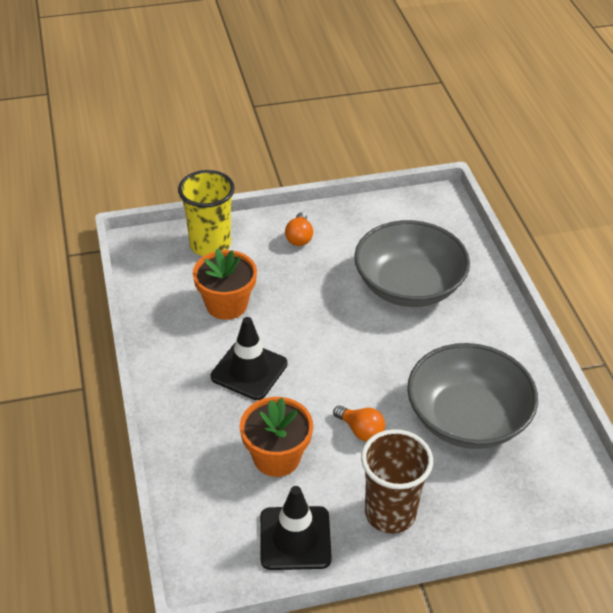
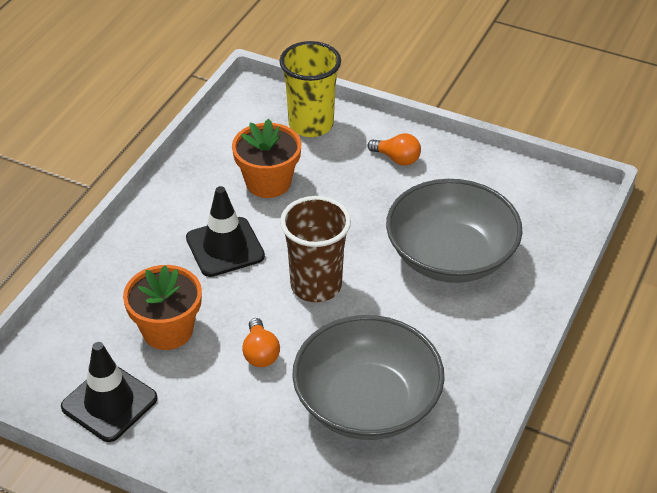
camera: 40 degrees right, 0 degrees up
(299, 237) = (397, 159): orange light bulb -> orange light bulb turned 105 degrees counterclockwise
(390, 513) = (206, 435): brown cup -> brown cup (316, 286)

